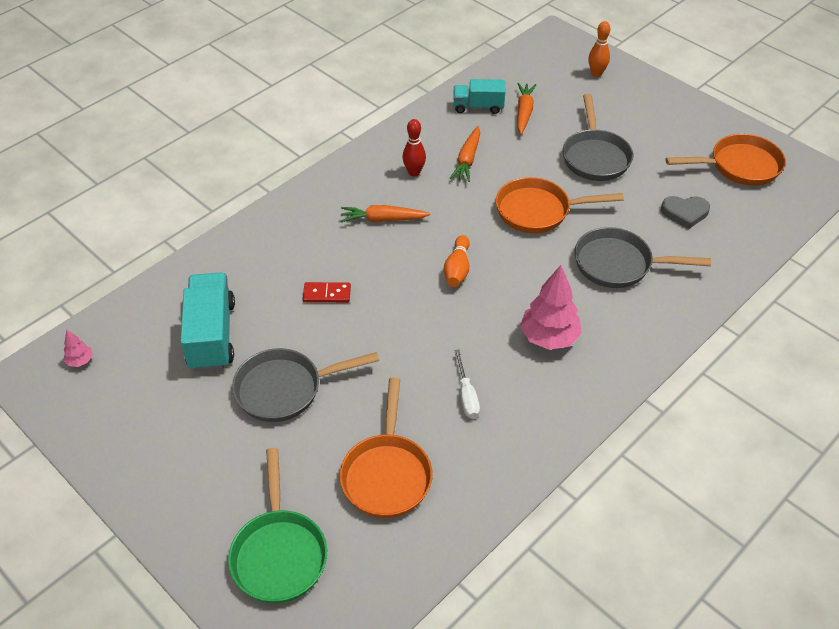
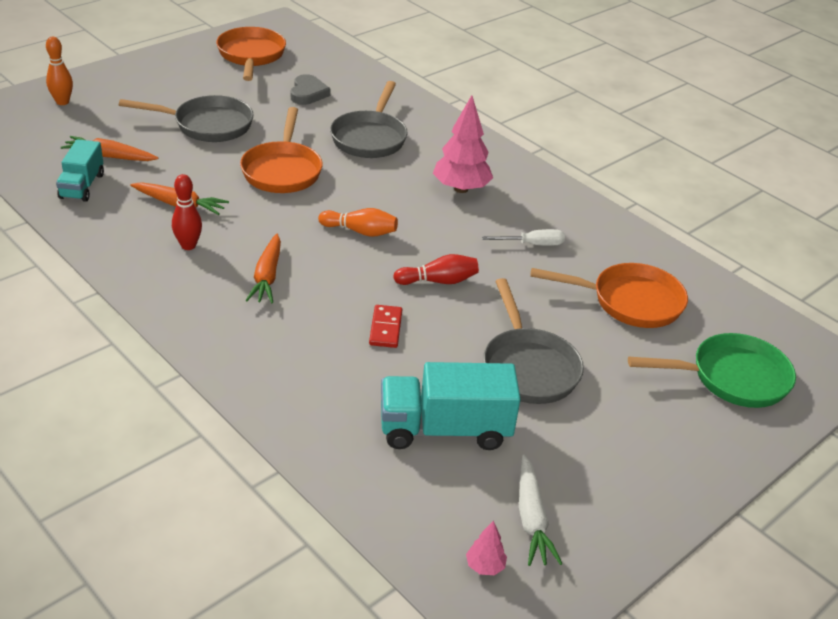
camera: 90 degrees left, 10 degrees down
(120, 388) = (531, 518): none -> white carrot
(395, 325) = (438, 281): none -> red bowling pin

